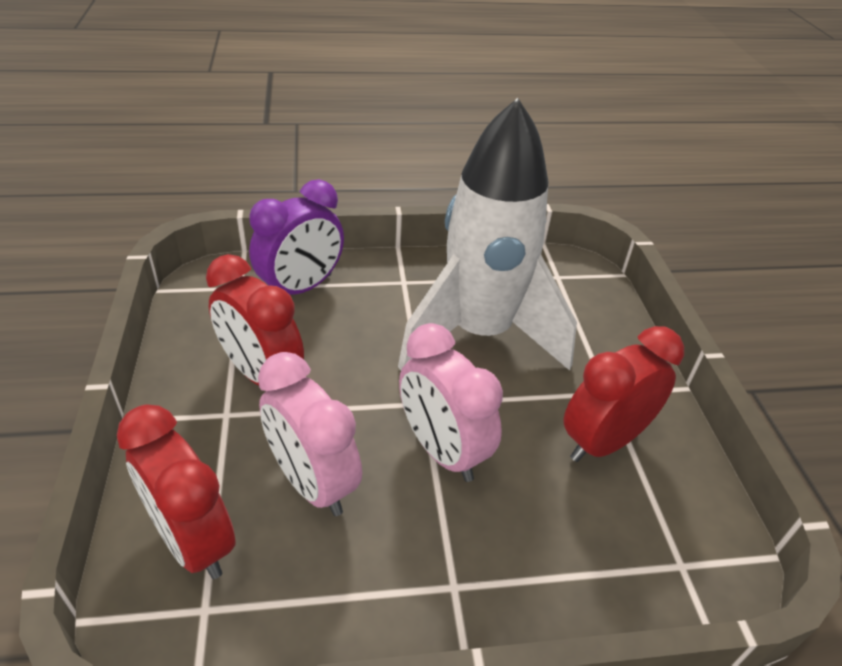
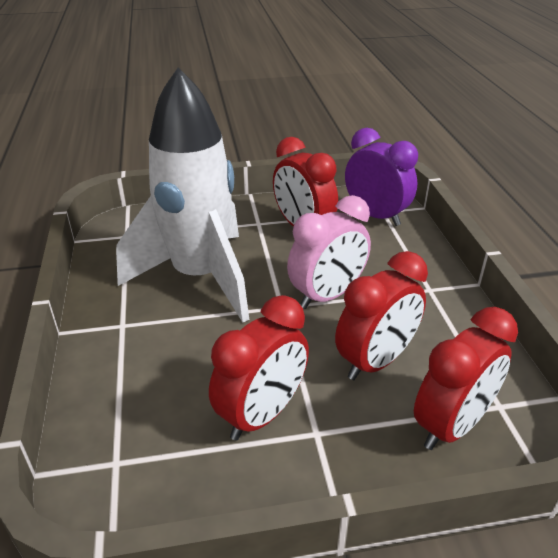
camera: 90 degrees left, 5 degrees down
(301, 288) = (124, 403): purple clock -> purple clock (376, 216)
(312, 483) = (375, 361): pink clock -> red clock

